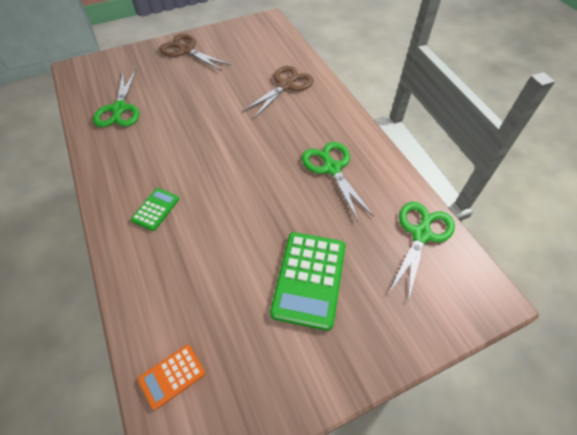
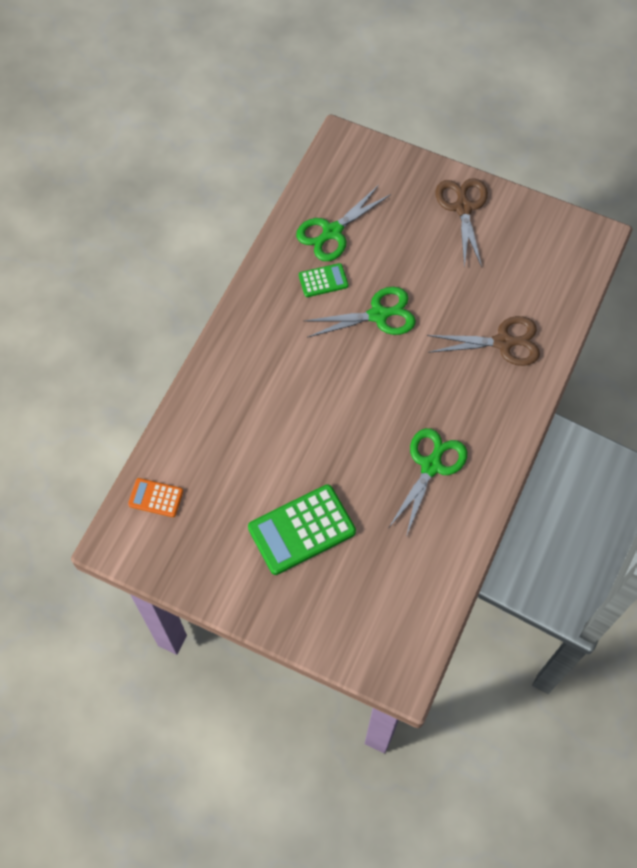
camera: 50 degrees right, 10 degrees up
(155, 209) = (262, 366): green calculator -> green calculator (323, 280)
(421, 234) = (422, 587): green scissors -> green scissors (378, 315)

